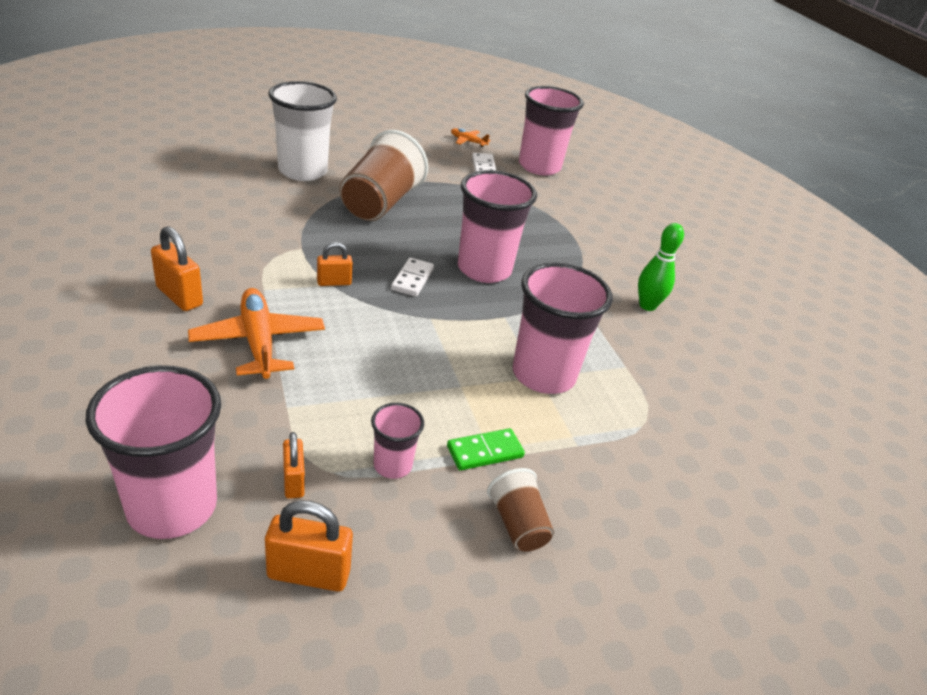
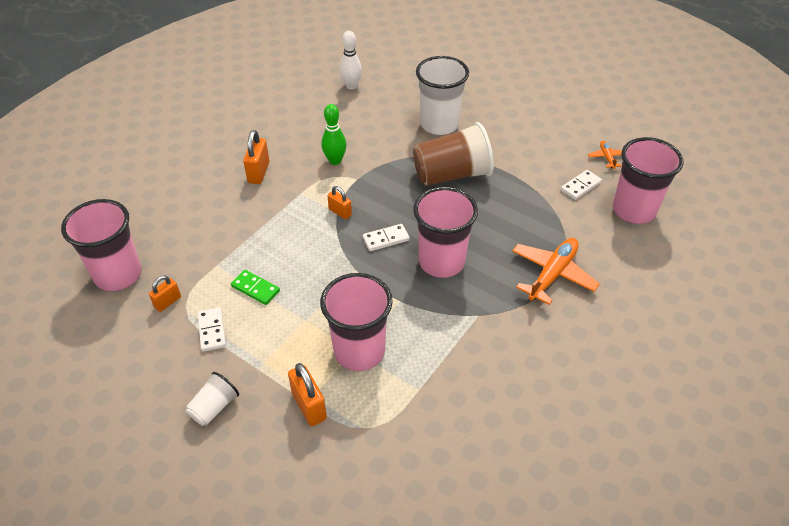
camera: 60 degrees right, 10 degrees up
(153, 174) = (351, 86): none -> white bowling pin
(258, 341) = (254, 222): orange plane -> orange plane (552, 274)
(309, 574) = (116, 345): orange padlock -> orange padlock (309, 406)
(392, 465) = (212, 330): pink cup -> white domino
(485, 452) = (259, 362): green domino -> green domino (255, 289)
(517, 524) = (214, 407): brown cup -> white cup
(647, 306) = (514, 368): green bowling pin -> green bowling pin (335, 161)

